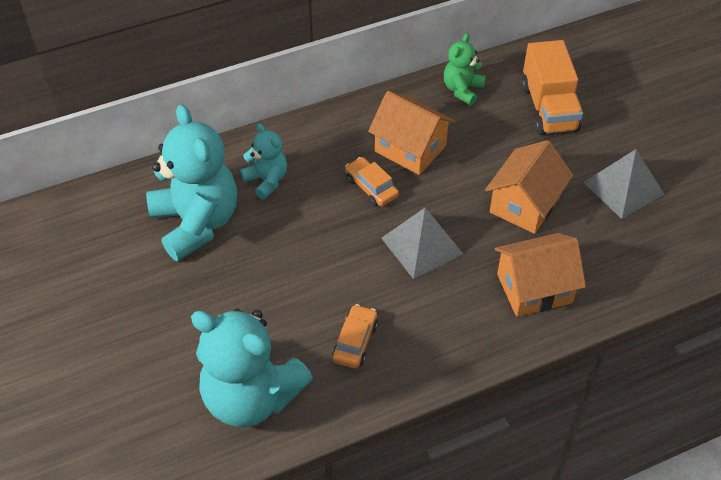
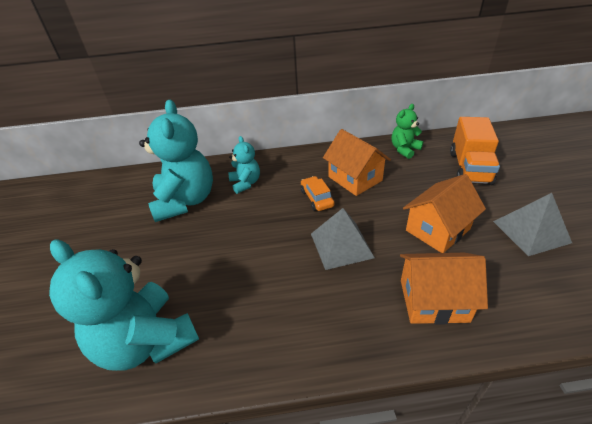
camera: 20 degrees right, 10 degrees down
(355, 341) = (255, 312): orange car -> none

